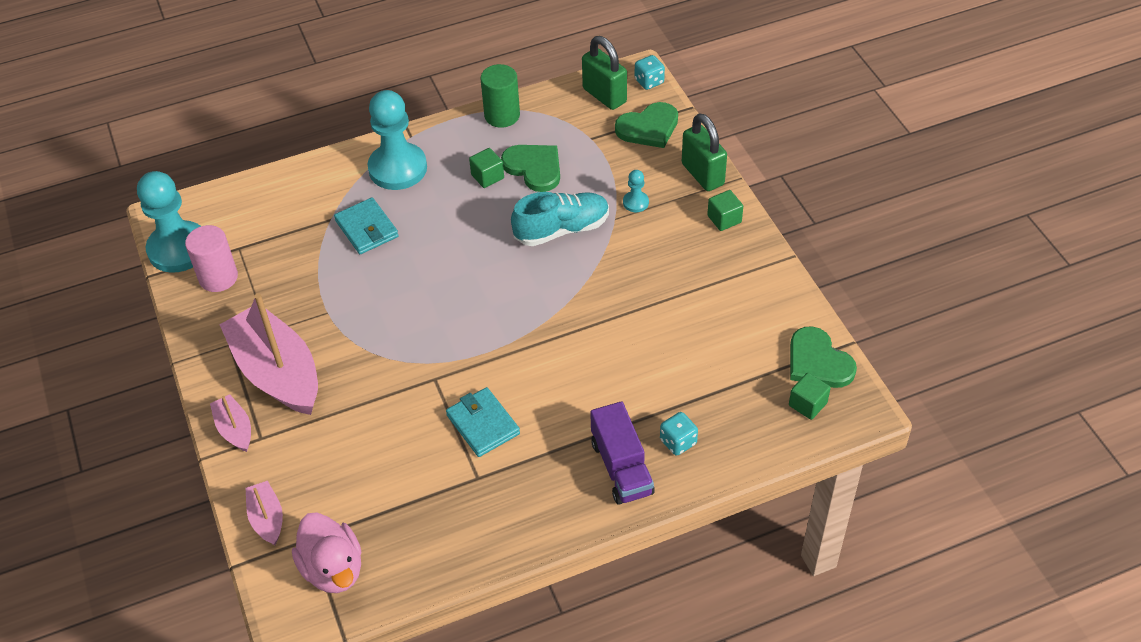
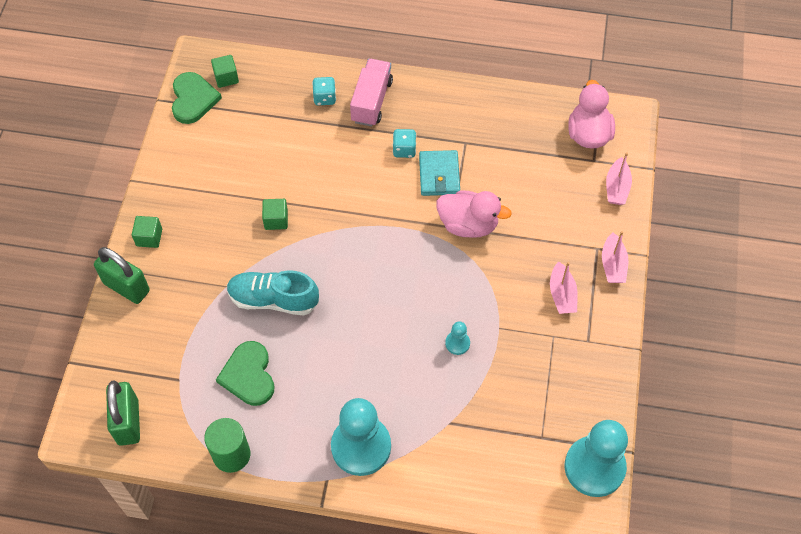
camera: 150 degrees left, 10 degrees up
(218, 277) = (571, 414): pink cylinder -> none
(277, 372) = (562, 294): pink boat -> pink boat, size x0.47
(366, 229) = (425, 393): turquoise wallet -> none
(417, 390) = (468, 224): none -> pink duck
(487, 176) = (292, 389): green cube -> green cube (276, 220)
(621, 467) = (371, 101): purple truck -> pink truck
(635, 202) = (199, 291): turquoise pawn -> turquoise pawn (457, 343)
(648, 128) = (124, 361): green heart -> none
(649, 81) = (78, 414): turquoise dice -> turquoise dice (404, 150)
(702, 174) = (126, 287): green padlock -> green padlock turned 60 degrees counterclockwise

